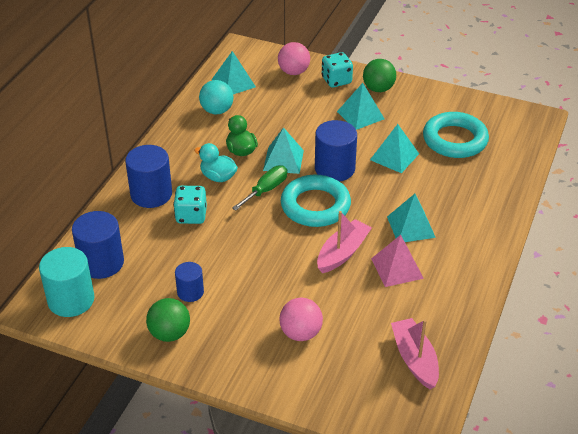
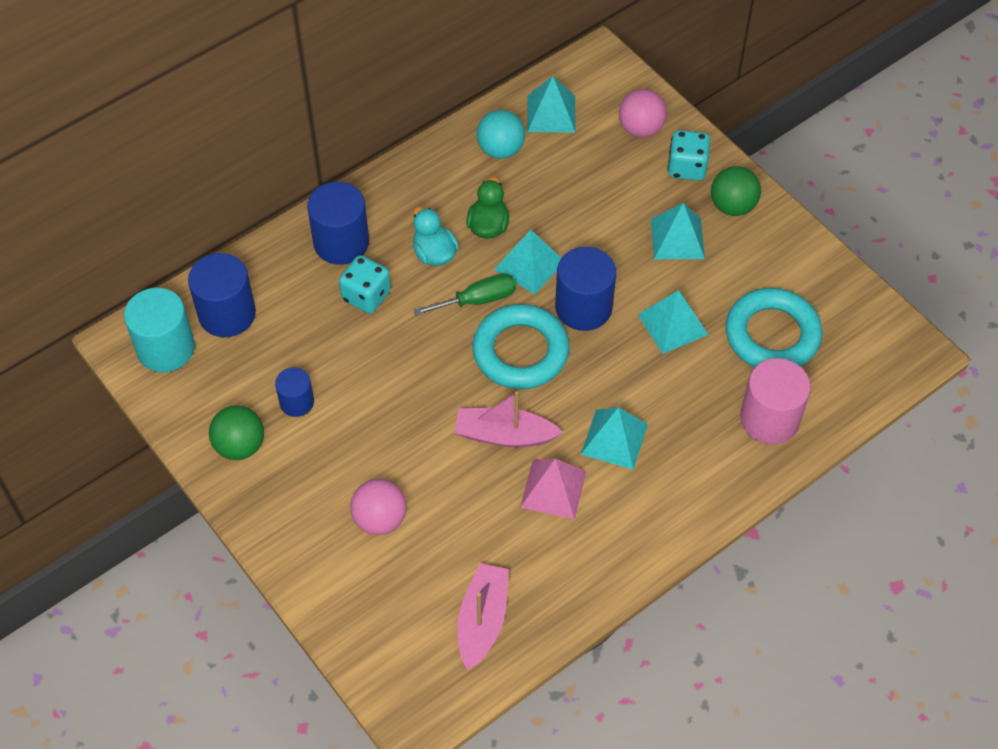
camera: 30 degrees right, 15 degrees up
(342, 253) = (504, 435): pink boat -> pink boat turned 150 degrees counterclockwise
(490, 180) = (769, 419): none -> pink cylinder

